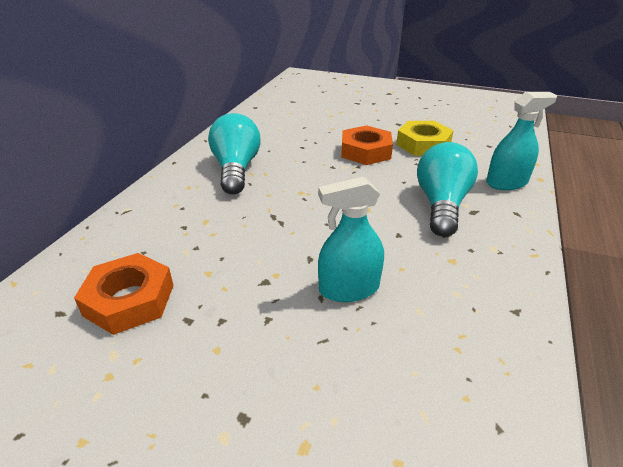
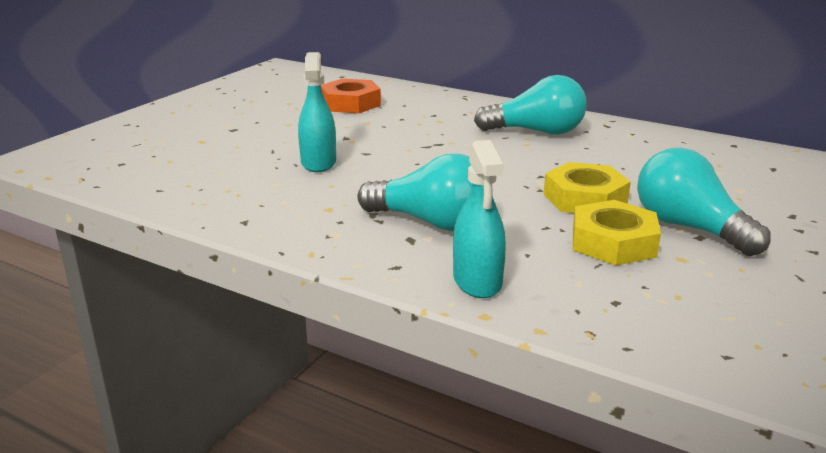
camera: 100 degrees right, 10 degrees down
(365, 151) = (585, 198): orange nut -> yellow nut
(389, 125) = (689, 228): none -> turquoise light bulb

